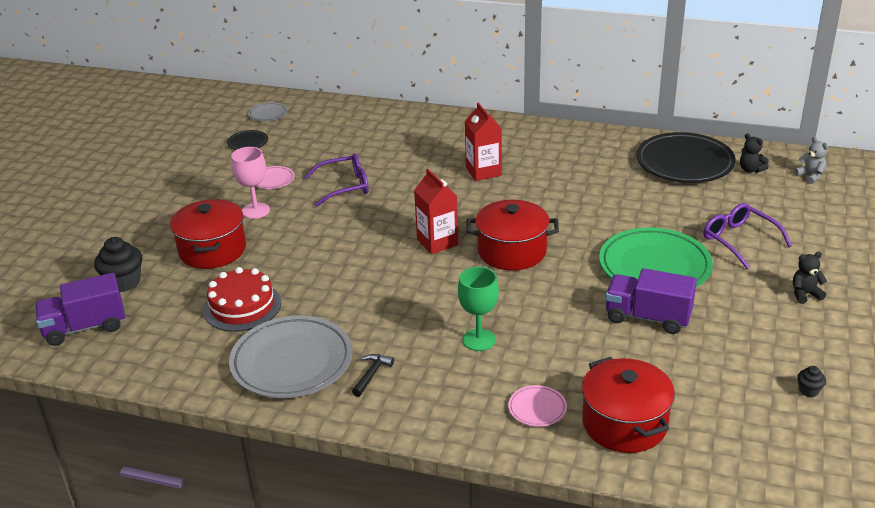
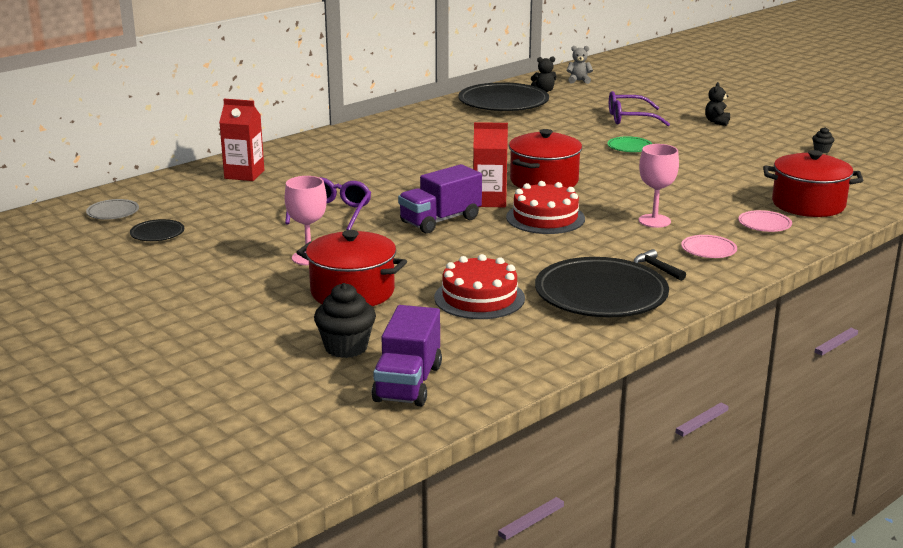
camera: 60 degrees left, 10 degrees down
(273, 180) = (260, 238): pink plate -> pink plate (708, 250)
(292, 362) = (601, 295): grey plate -> black plate
(428, 281) = (545, 218): none -> red cake
(479, 340) = (654, 221): green goblet -> pink goblet
(483, 171) = (402, 160): red carton -> red carton (244, 174)
(648, 317) = (691, 166): purple truck -> purple truck (440, 220)
(654, 266) = (629, 147): green plate -> green plate, size x0.45

